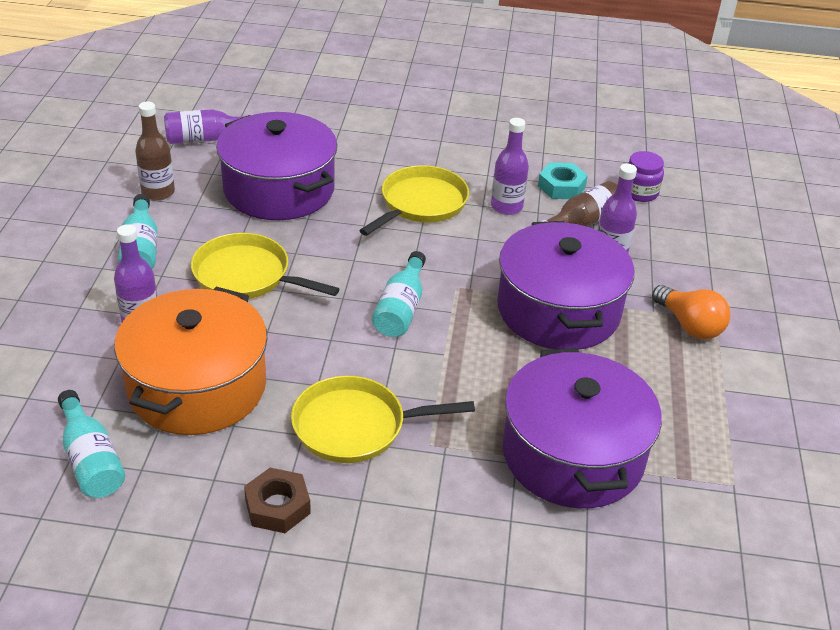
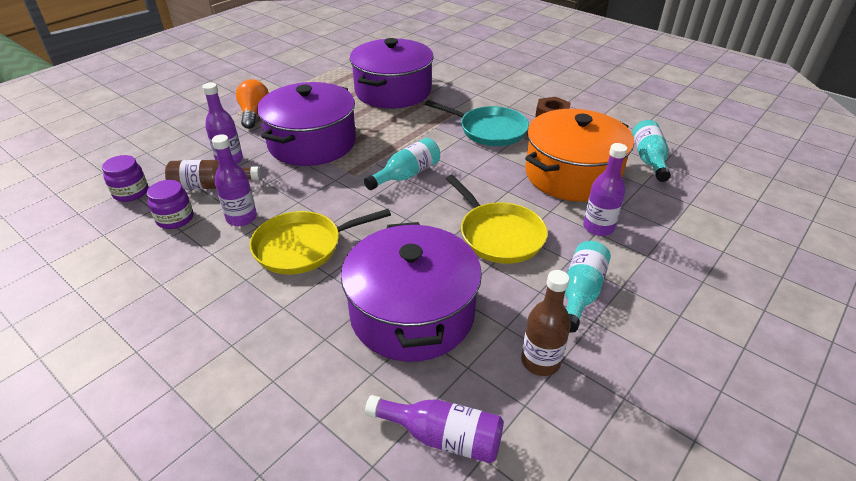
camera: 145 degrees left, 0 degrees up
(355, 426) = (489, 130): yellow pan -> turquoise pan
(561, 187) = (175, 219): turquoise nut -> purple jar

